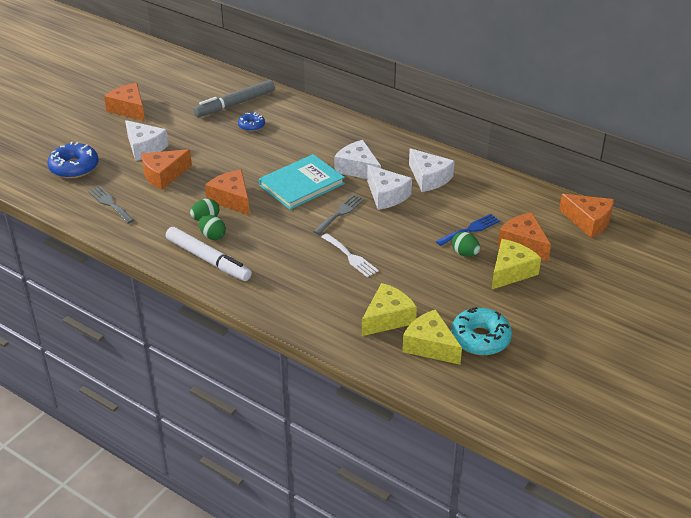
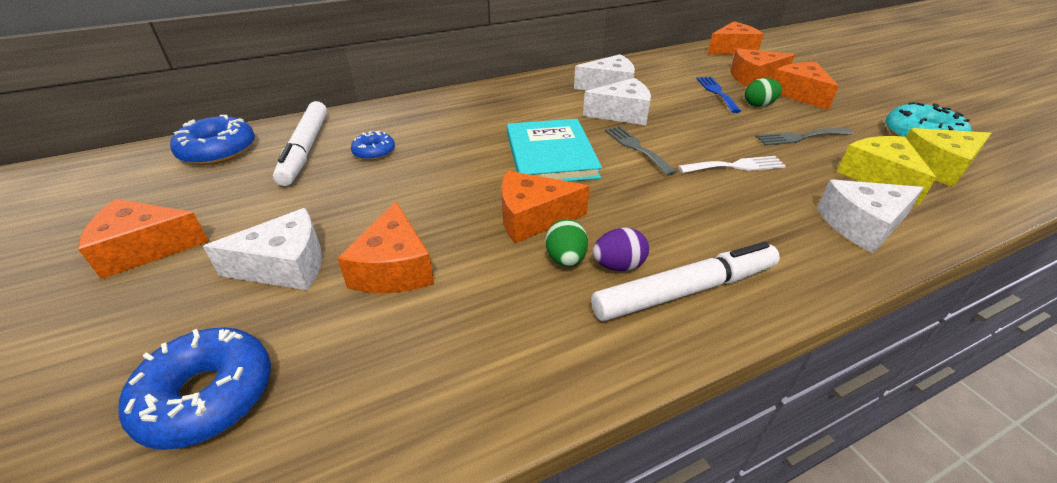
camera: 60 degrees left, 0 degrees up
(110, 203) = (406, 374): grey fork -> grey fork (799, 137)
(211, 81) = (218, 151): none -> blue donut
(212, 236) = (618, 266): green egg -> purple egg
(235, 104) = (305, 149): grey marker -> white marker
(357, 169) = (554, 114): white cheese -> white cheese (862, 225)
(511, 271) = (799, 94): yellow cheese -> orange cheese

